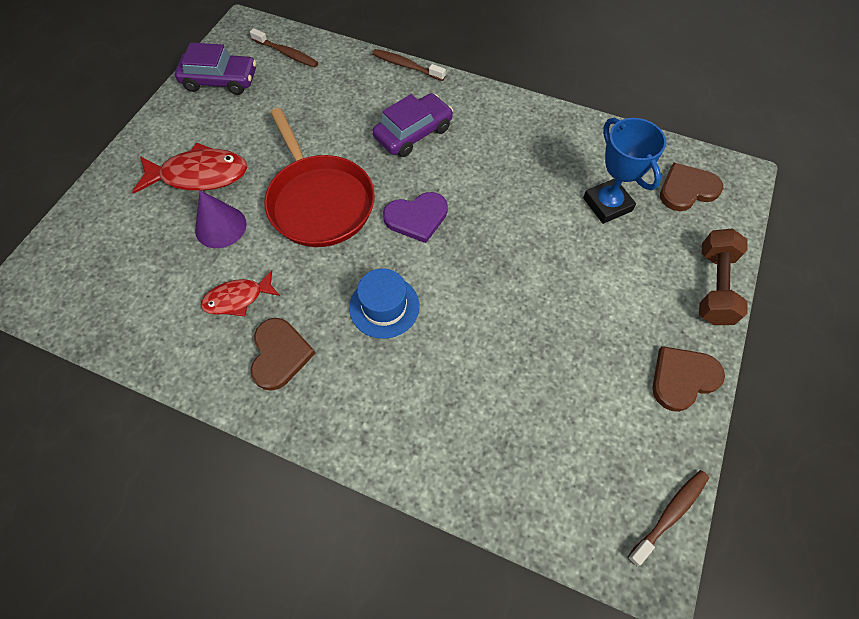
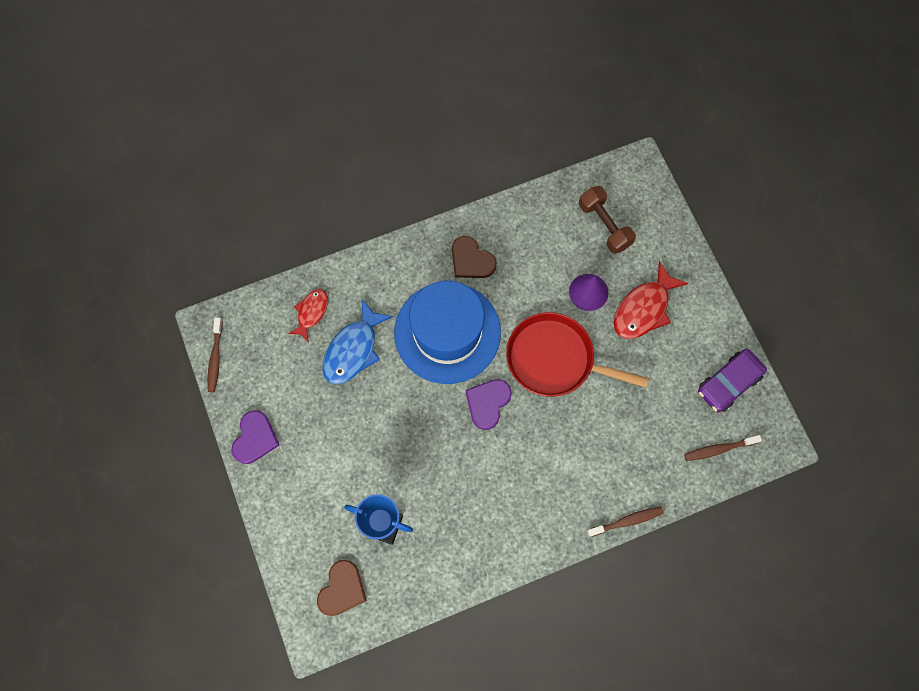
camera: 135 degrees right, 10 degrees up
(238, 298) = (527, 265): red fish -> red fish (311, 312)
(384, 306) = (447, 332): blue hat -> blue hat, size x2.08
(413, 133) = (557, 464): purple car -> none
(495, 375) = (353, 350): none -> blue fish
(682, 378) = (255, 438): brown heart -> purple heart
(713, 286) = (275, 520): brown dumbbell -> brown dumbbell (604, 225)

